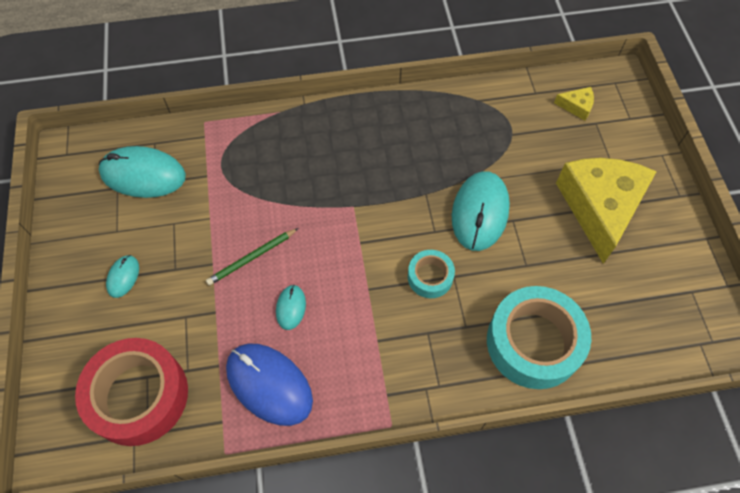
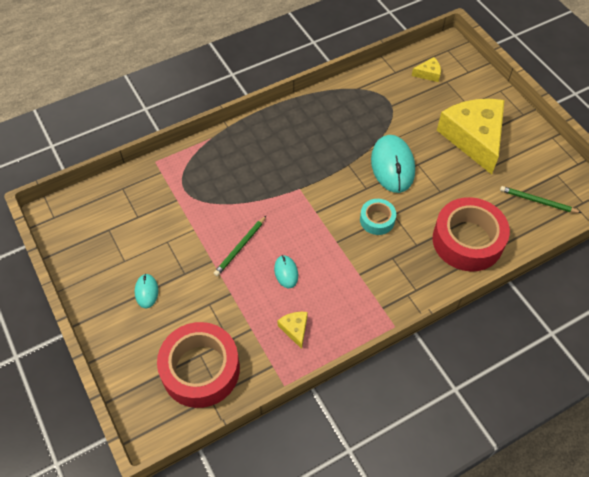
camera: 20 degrees left, 5 degrees down
(143, 175) = (125, 214): turquoise mouse -> none
(269, 384) = (295, 329): blue mouse -> yellow cheese
(533, 342) = (467, 240): turquoise tape -> red tape
(650, 320) = (537, 201): none -> green pencil

